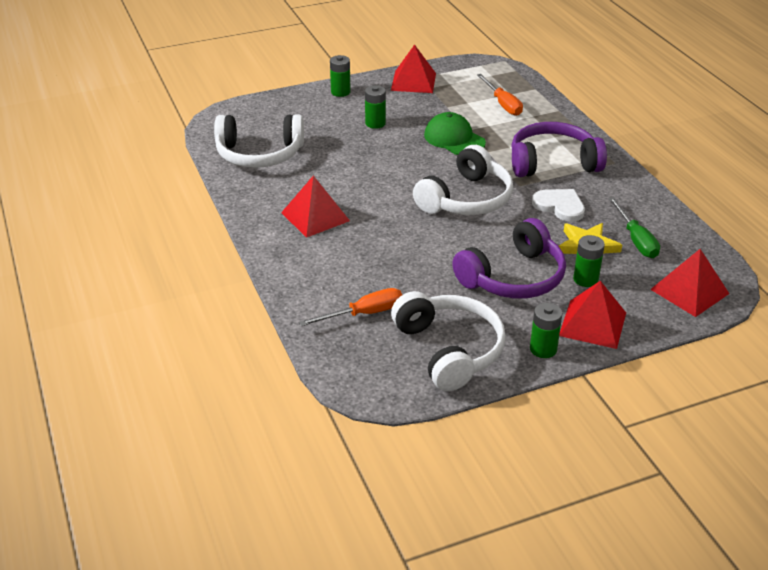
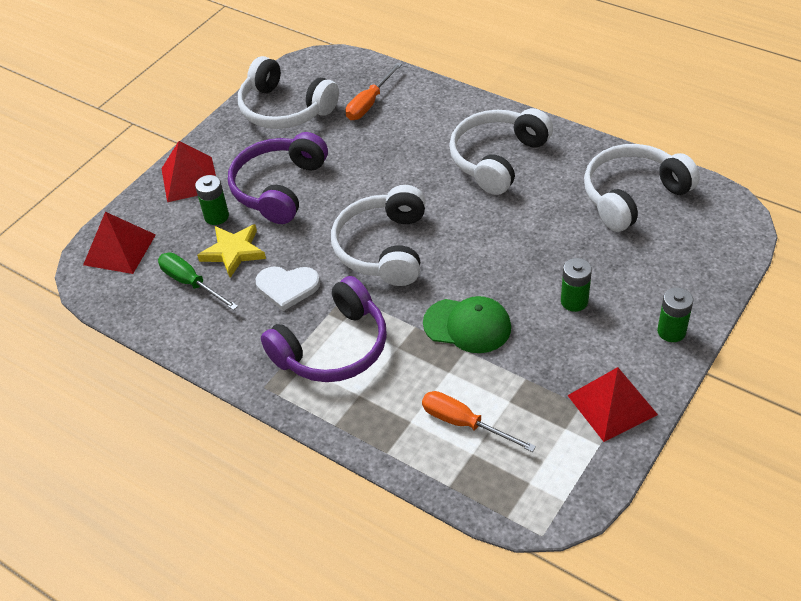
camera: 150 degrees right, 10 degrees up
(315, 216) = (497, 159): red pyramid -> white headphones
(543, 349) = (217, 141): green battery -> none

